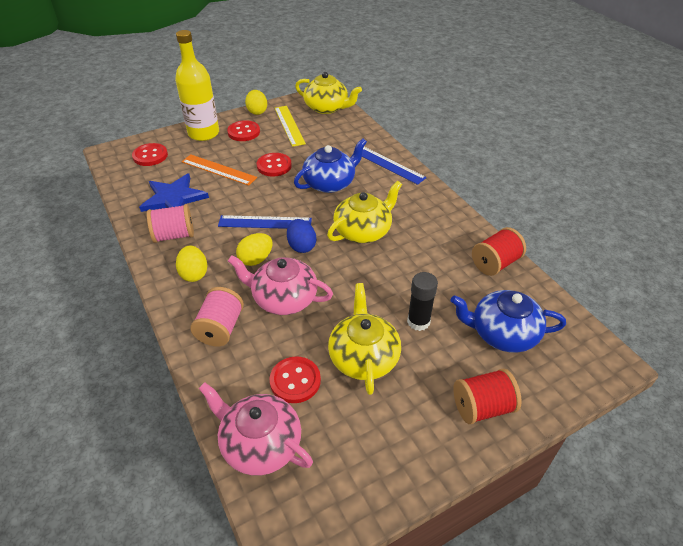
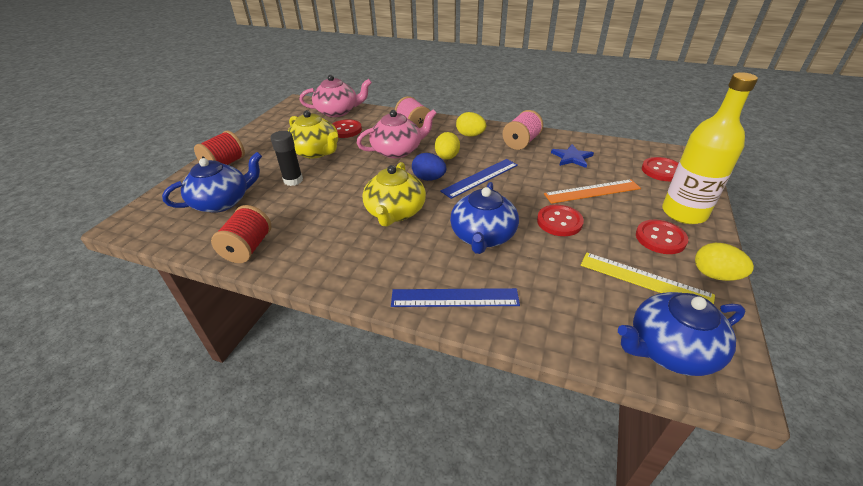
camera: 140 degrees right, 5 degrees down
(174, 198) = (572, 157): blue star -> blue star, size x0.63
(327, 108) = (670, 349): yellow teapot -> blue teapot

